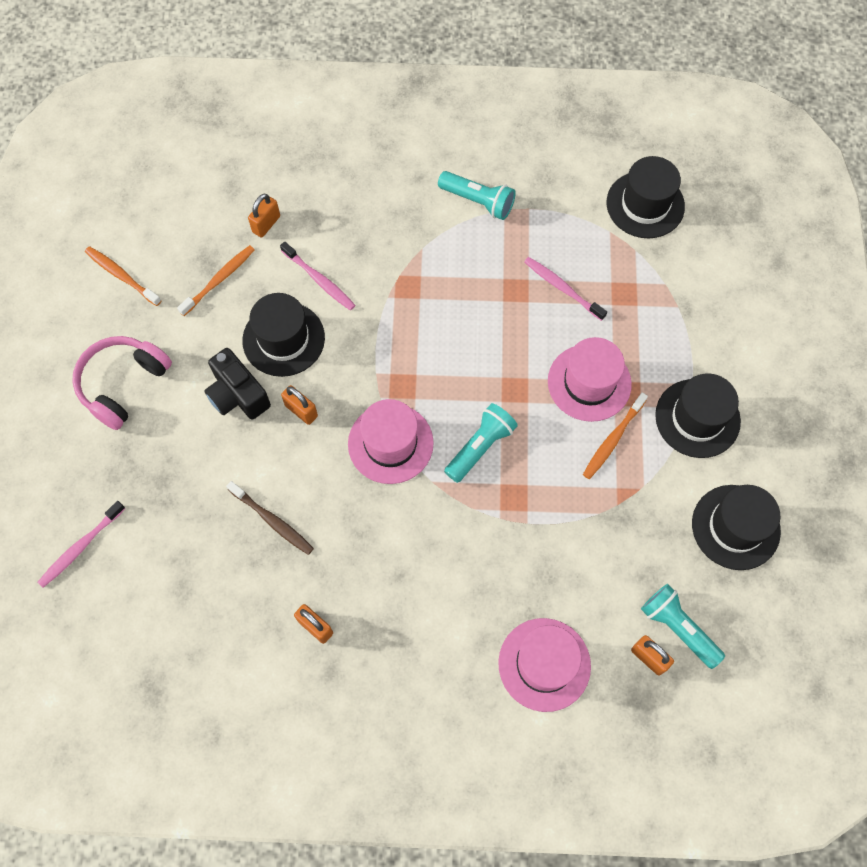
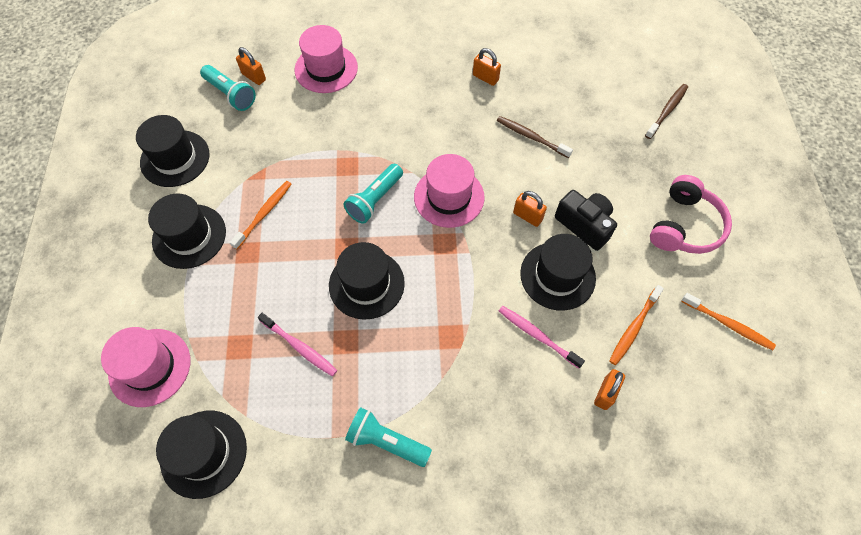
camera: 175 degrees right, 5 degrees down
(80, 547) = (667, 111): pink toothbrush -> brown toothbrush
(493, 346) = (366, 284): none -> black hat
(589, 383) = (280, 258): pink hat -> pink hat (150, 367)

